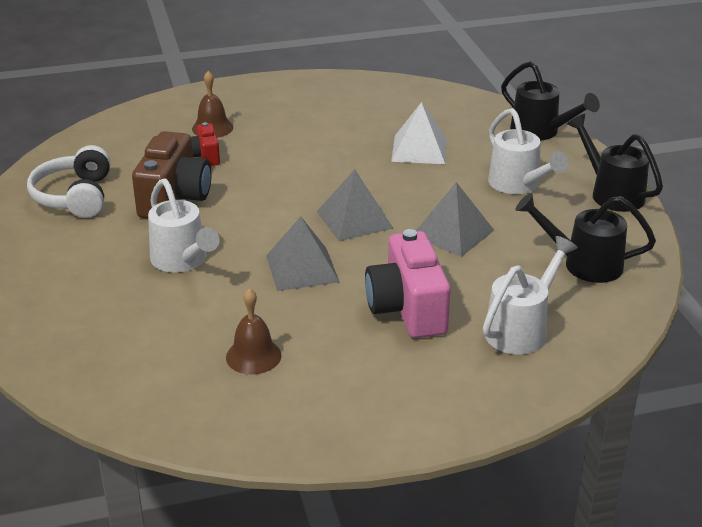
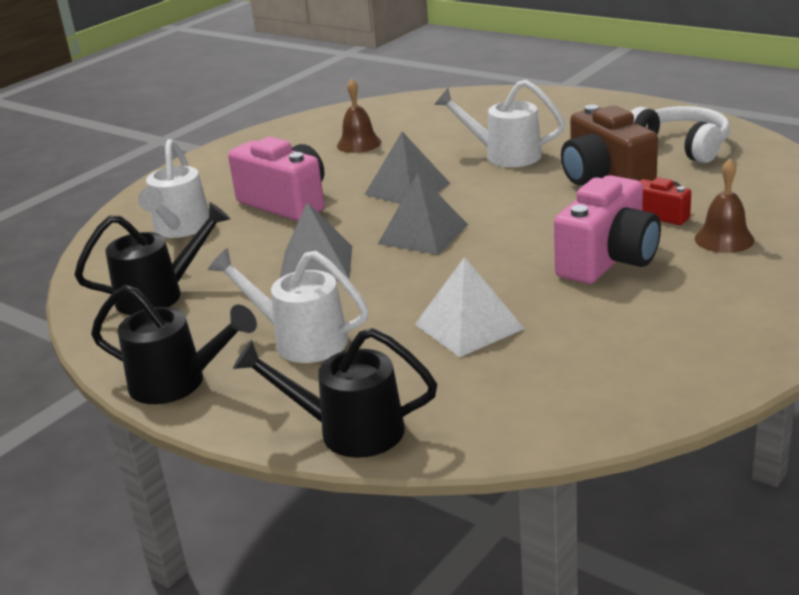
camera: 145 degrees right, 5 degrees down
(289, 147) = (608, 260): none -> pink camera

